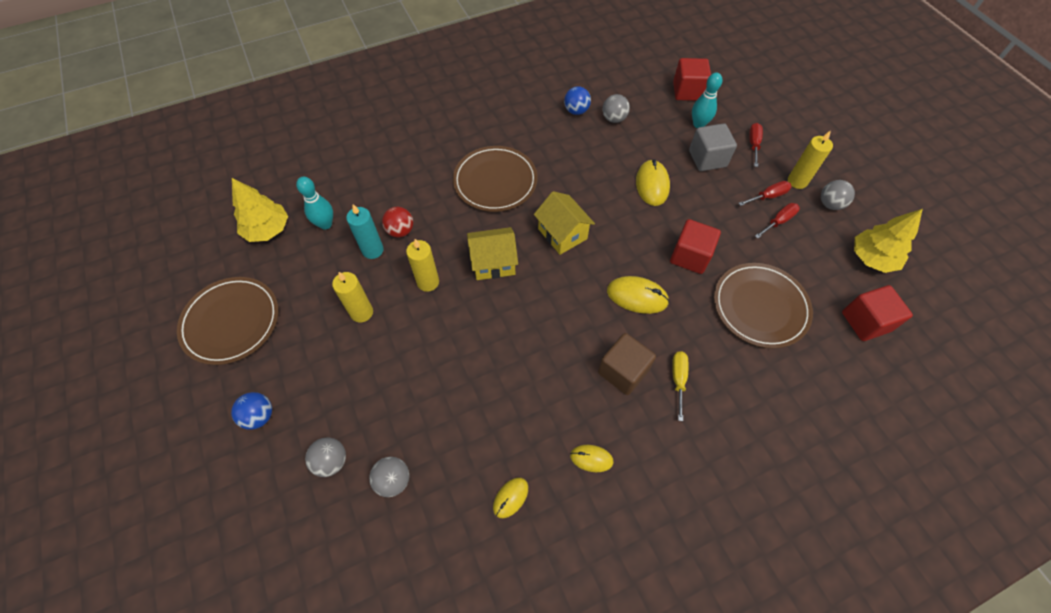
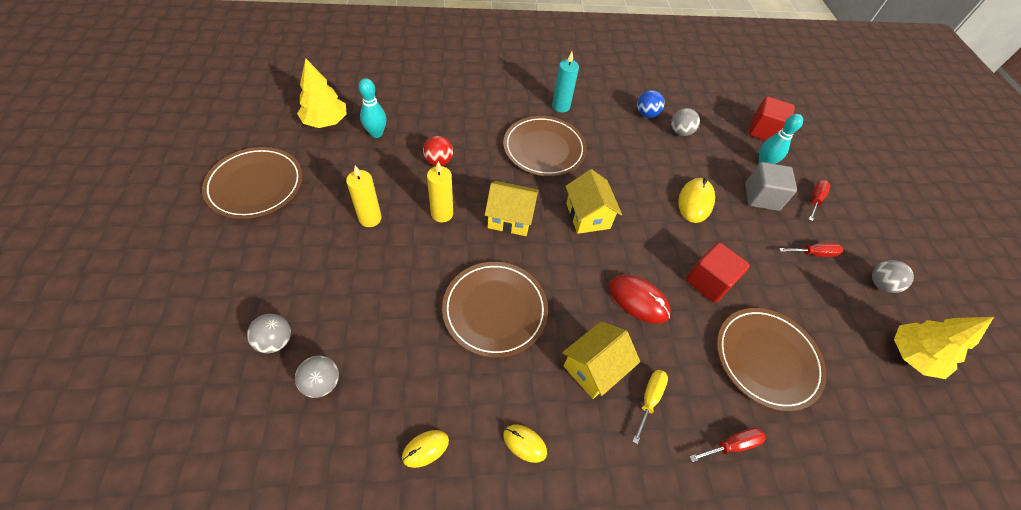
camera: 15 degrees right, 5 degrees down
(259, 416) = (235, 274): blue ball -> none
(373, 250) = (406, 169): turquoise candle -> turquoise candle (561, 106)
(517, 354) = (495, 310): none -> brown plate
(623, 371) = (594, 368): brown cube -> yellow house
(637, 296) = (638, 300): yellow mouse -> red mouse
(778, 221) = (817, 281): red screwdriver -> red screwdriver (732, 445)
(797, 181) = (851, 250): yellow candle -> none
(865, 322) = (884, 420): red cube -> none

